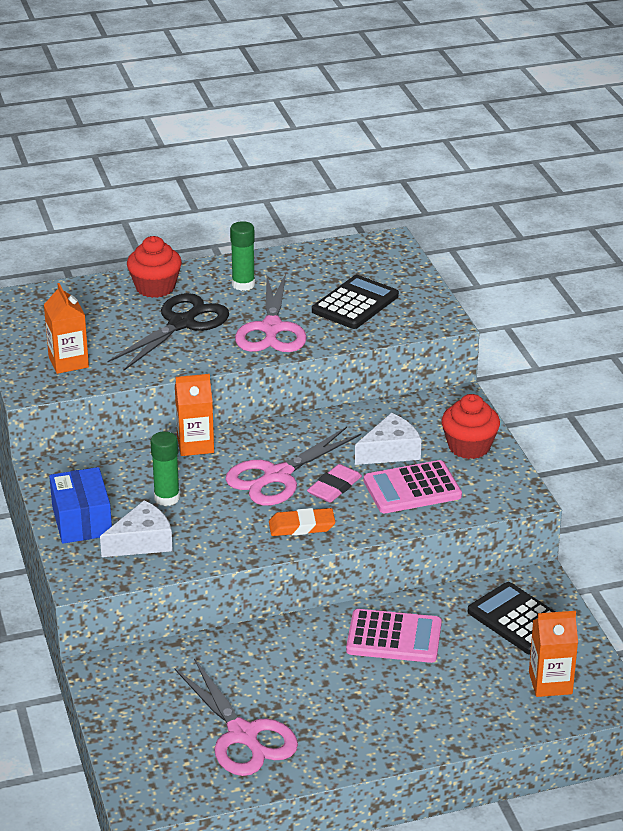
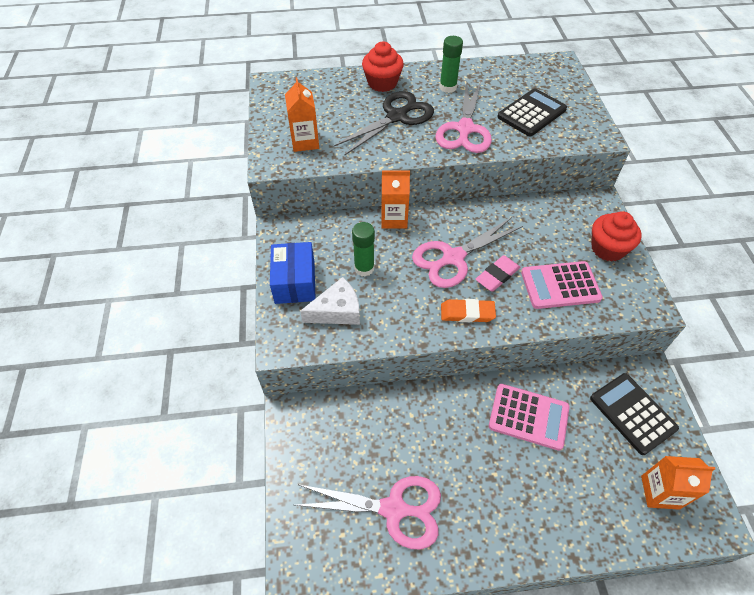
camera: 10 degrees right, 20 degrees up
(243, 735) = (393, 509): pink scissors -> pink scissors turned 60 degrees counterclockwise
(390, 451) = (544, 245): white cheese -> none

